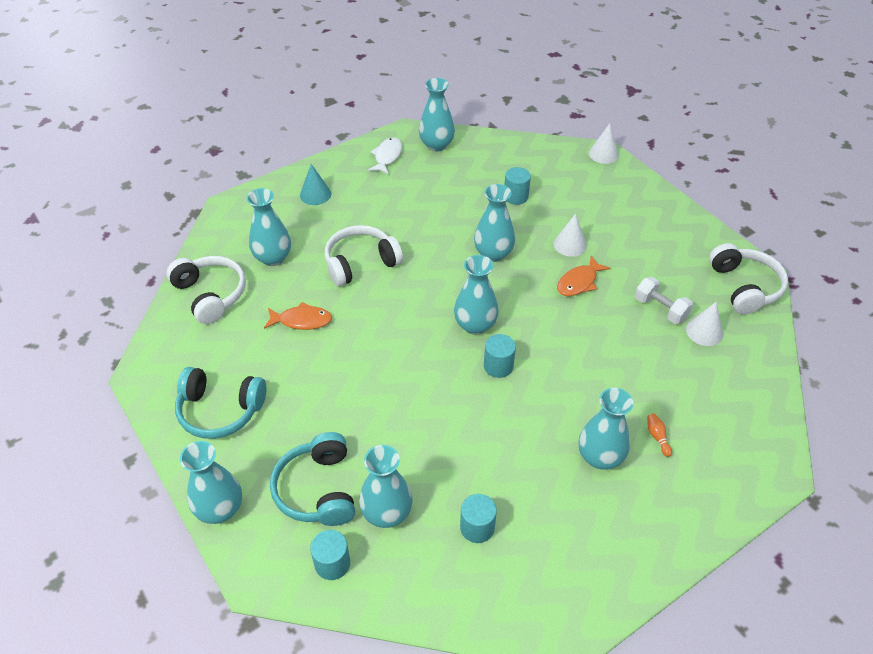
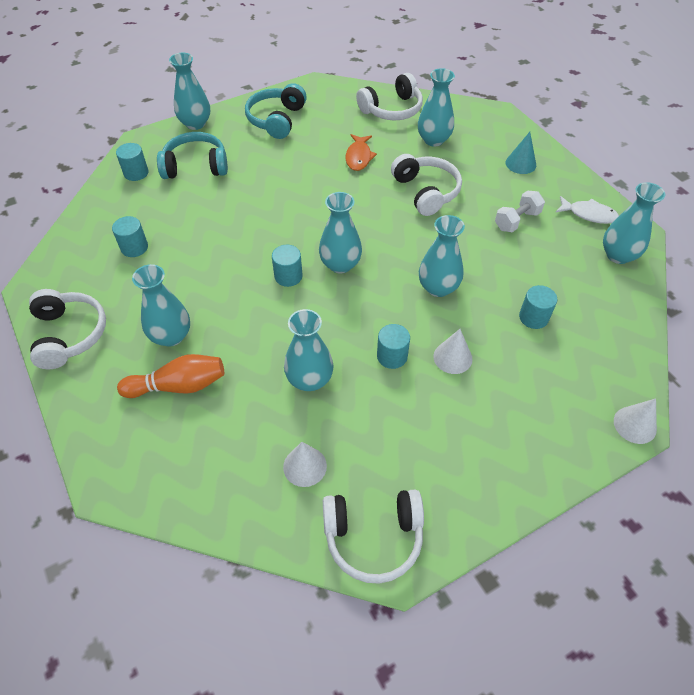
camera: 95 degrees right, 5 degrees up
(387, 513) = (164, 200): turquoise vase -> turquoise vase (309, 379)
(579, 282) = (392, 356): orange fish -> turquoise cylinder
(624, 562) = (69, 334): none -> white headphones
(657, 437) = (179, 386): orange bowling pin -> orange bowling pin, size x2.29
(660, 309) = (344, 428): white dumbbell -> white dumbbell (517, 220)

